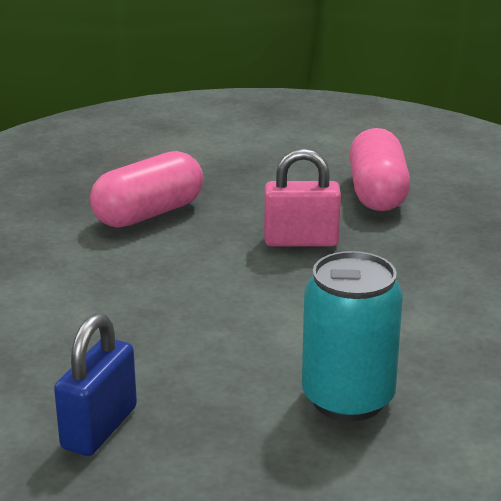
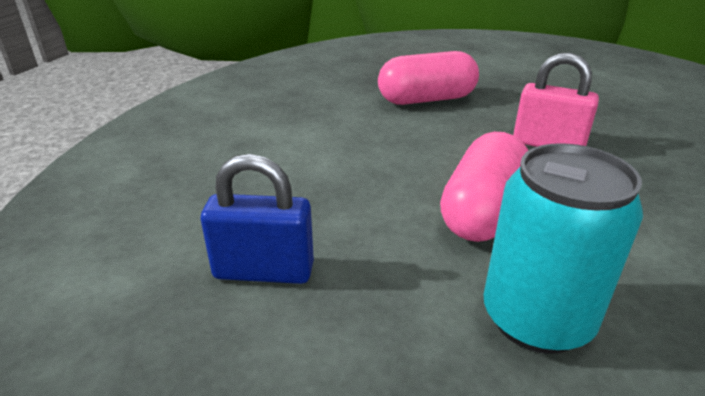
camera: 25 degrees right, 5 degrees up
(99, 428) = (264, 271): blue padlock -> blue padlock turned 45 degrees clockwise
(377, 193) = (636, 119): pink capsule -> pink capsule (482, 211)

